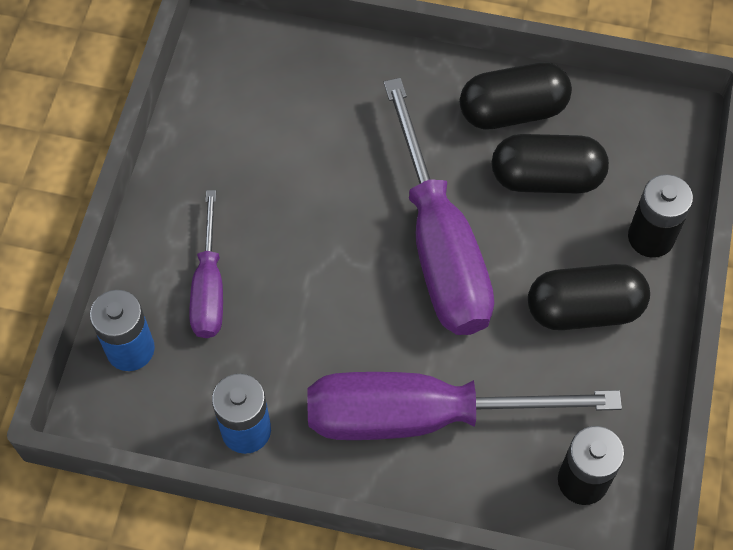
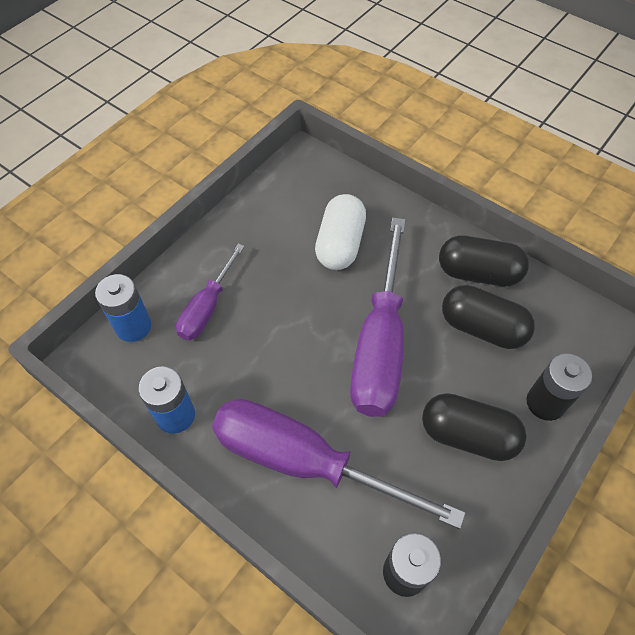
camera: 25 degrees right, 5 degrees down
(330, 139) = (340, 244): none -> white capsule

